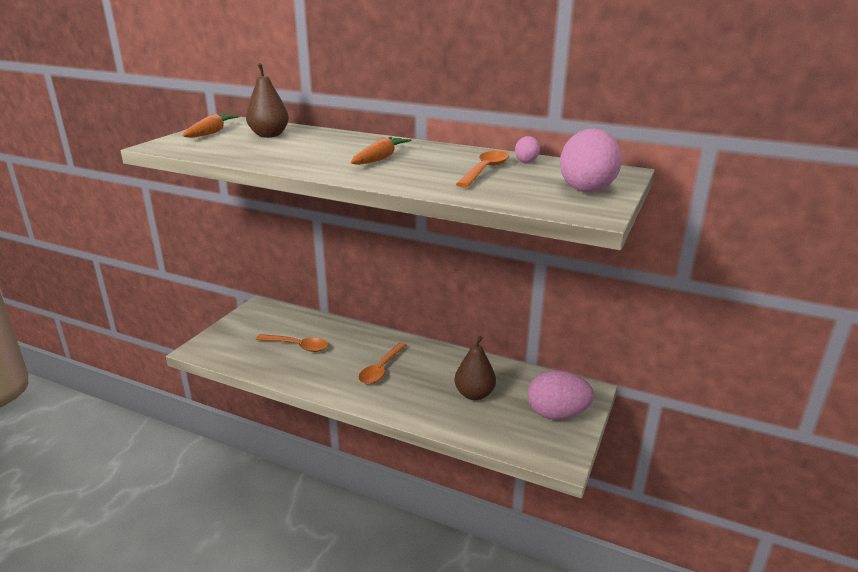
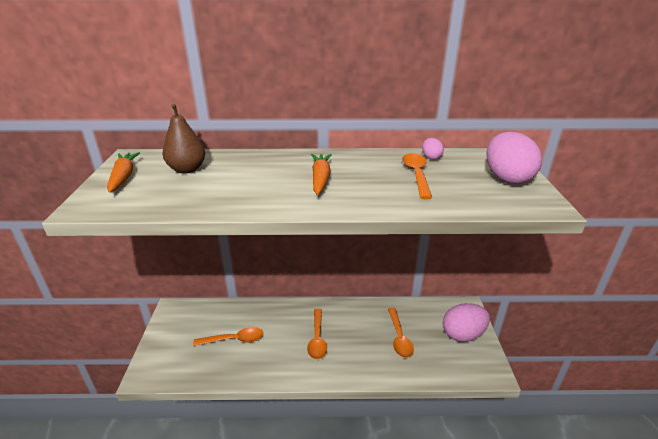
camera: 25 degrees left, 5 degrees up
(474, 394) = (399, 337): brown pear -> orange spoon

